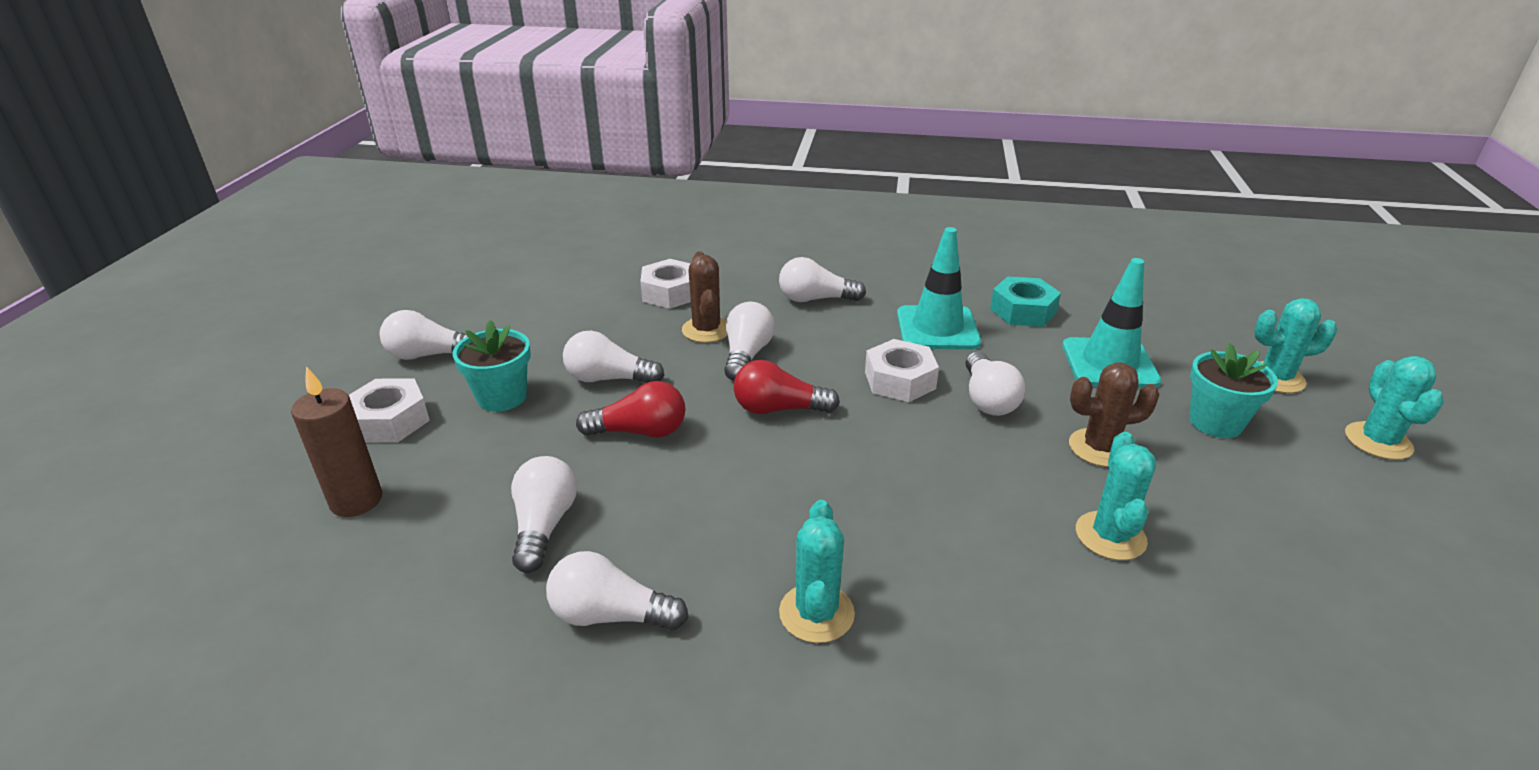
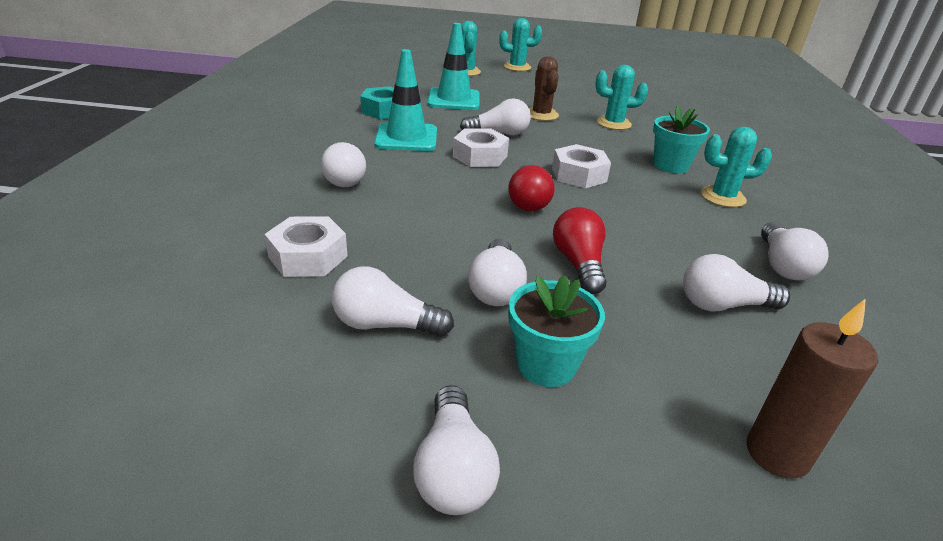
camera: 95 degrees left, 0 degrees up
(390, 420) = (625, 469): white nut -> white nut (579, 175)
(706, 330) = (398, 233): brown cactus -> none
(747, 355) = (447, 213): white light bulb -> white light bulb (385, 325)
(1215, 422) = (510, 89): turquoise flower pot -> turquoise flower pot (670, 165)

